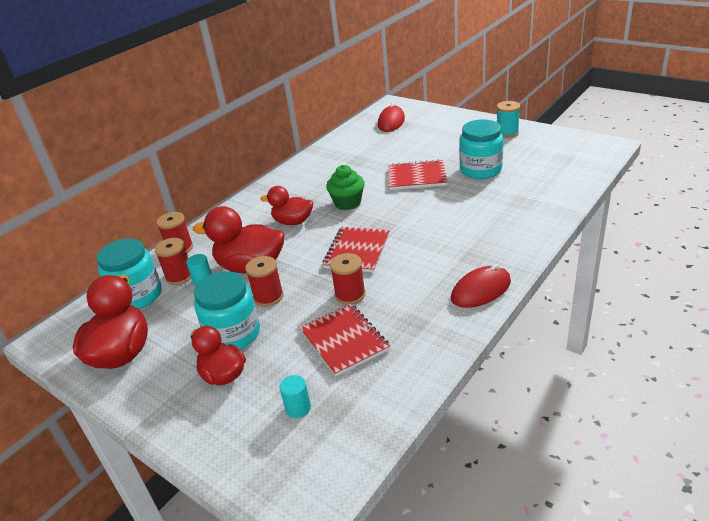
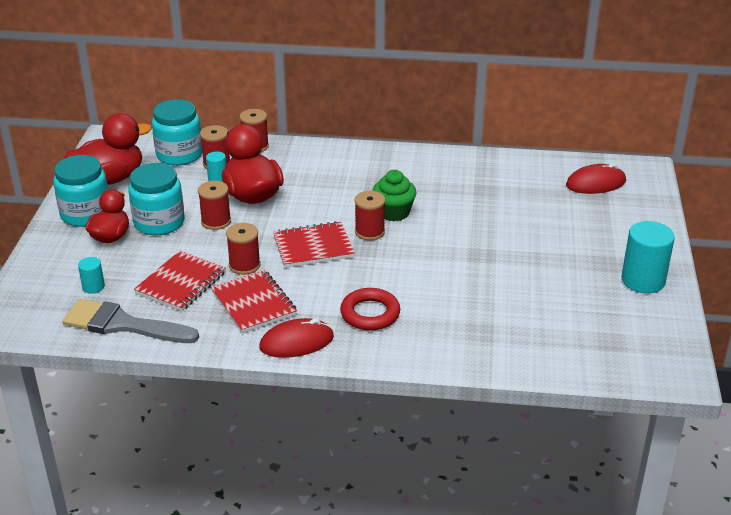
camera: 55 degrees right, 0 degrees up
(293, 222) = (337, 191): red duck -> none
(362, 219) = (369, 232): none -> red spool
(380, 398) = (123, 324): none -> grey brush
(417, 177) = (479, 241): red notebook -> red notebook (254, 303)
(468, 244) = (370, 313): none -> red ring
(480, 170) = (530, 283): turquoise jar -> turquoise jar (86, 214)
(481, 290) = (296, 342): red mouse -> red mouse turned 45 degrees counterclockwise
(507, 133) = (643, 280): turquoise spool -> turquoise cylinder

